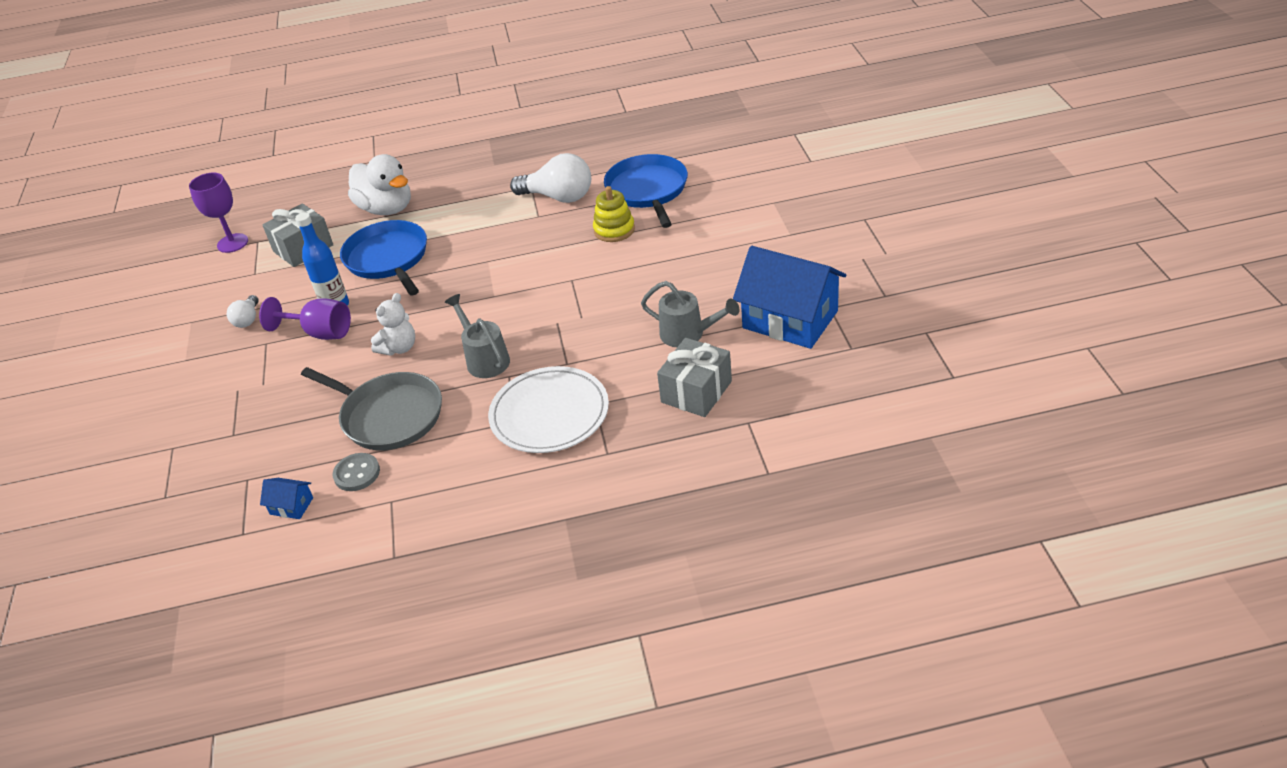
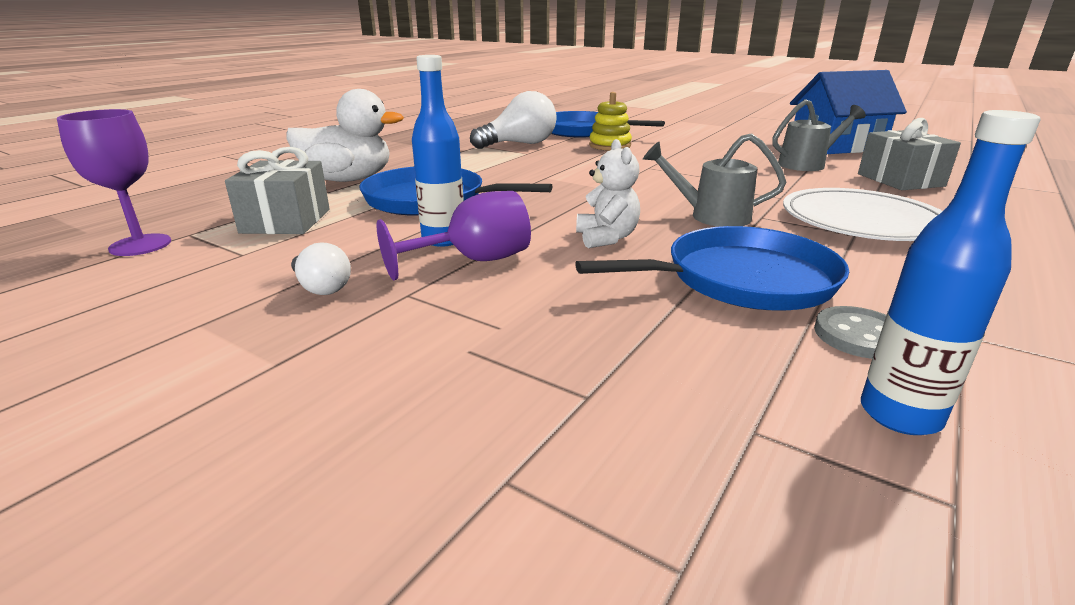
camera: 50 degrees left, 15 degrees down
(291, 506) = (899, 415): blue house -> blue bottle
(388, 415) = (741, 279): grey pan -> blue pan

